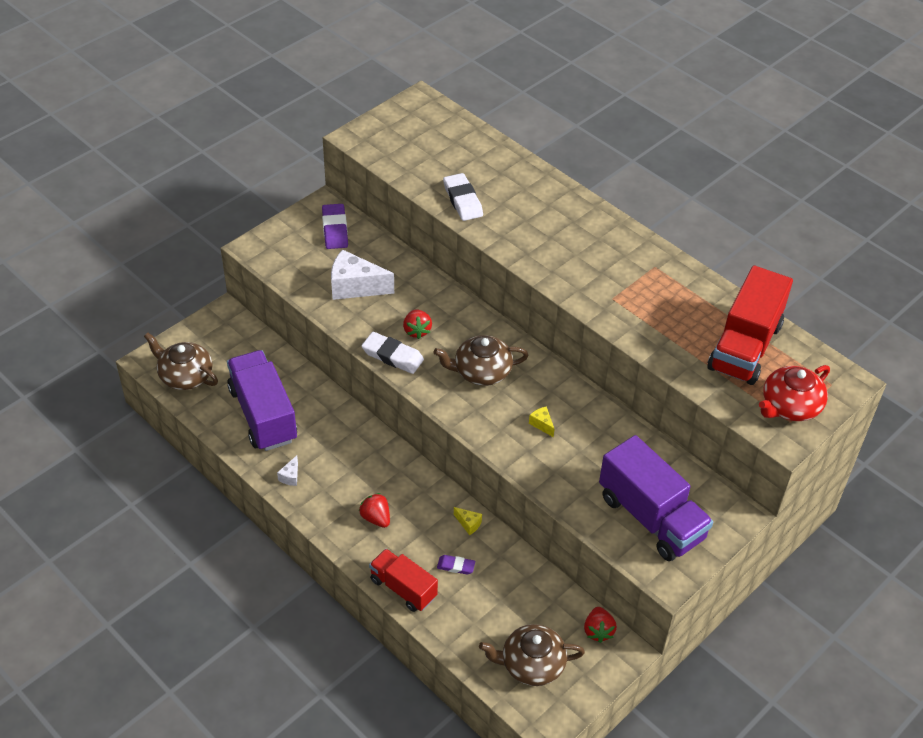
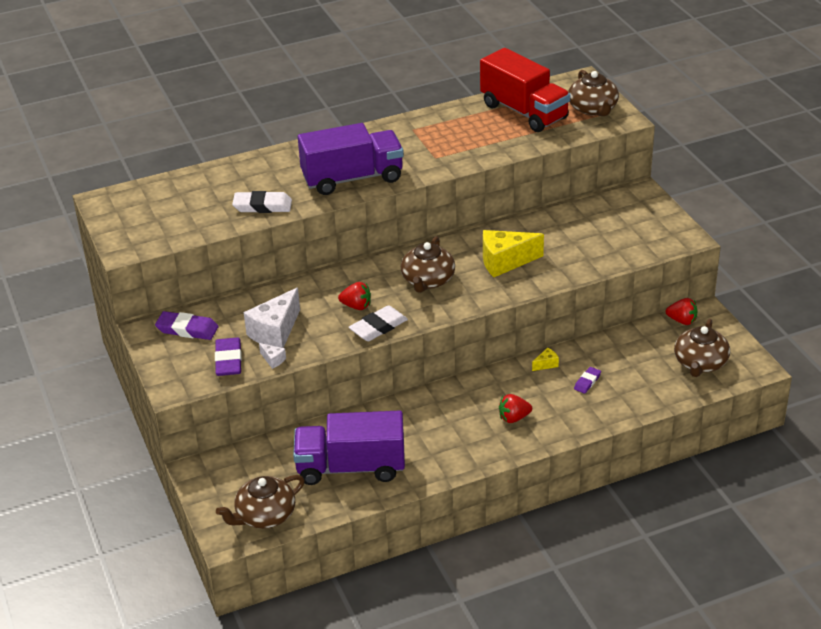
camera: 65 degrees left, 10 degrees down
(290, 476) = (438, 463): white cheese -> white cheese (273, 360)
(303, 269) = (228, 360): none -> purple eraser
(403, 588) = (597, 418): red truck -> none
(542, 424) = (505, 262): yellow cheese -> yellow cheese, size x2.28
(651, 517) = (626, 232): purple truck -> purple truck (352, 178)
(790, 406) = (593, 109): red teapot -> brown teapot

